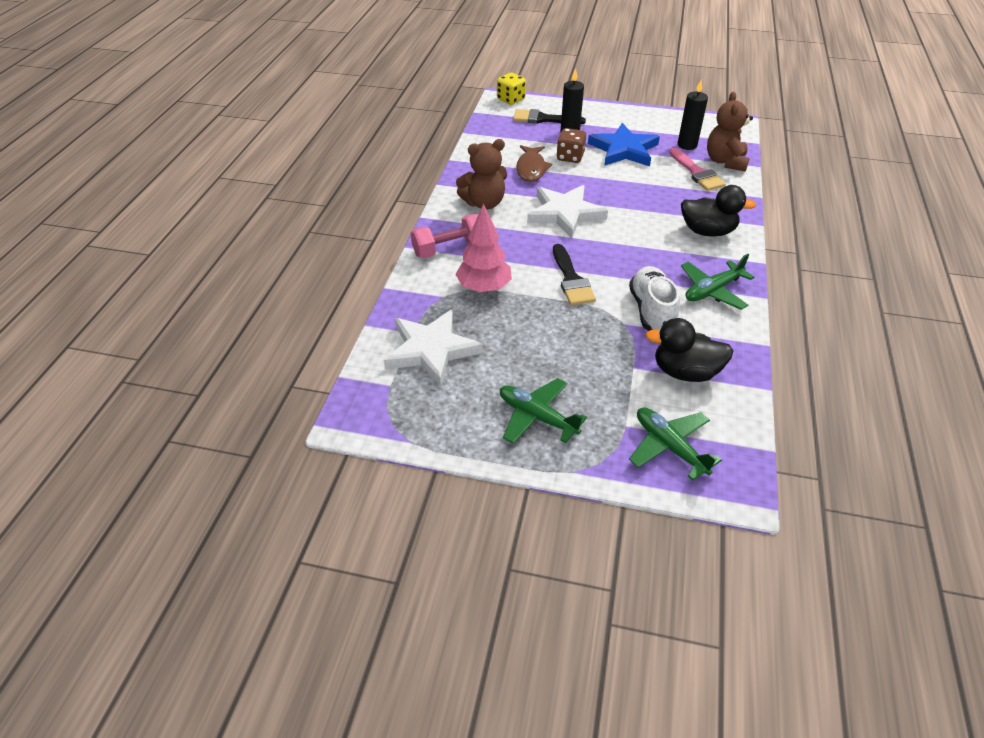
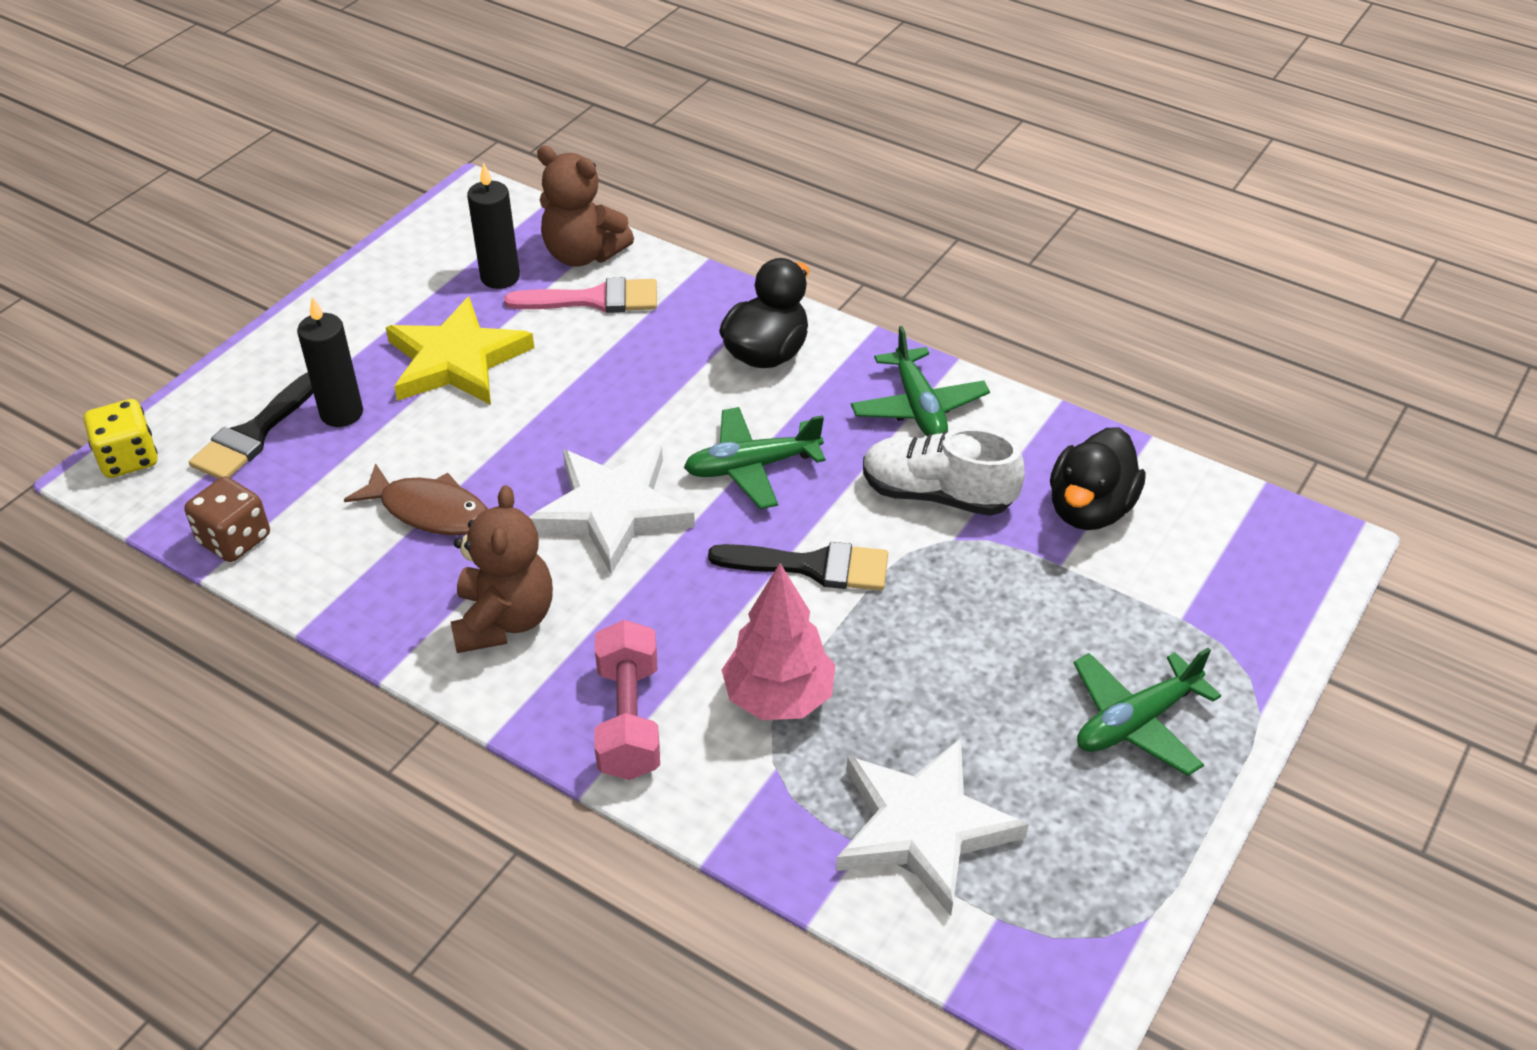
camera: 70 degrees left, 0 degrees up
(570, 157) = (428, 441): brown dice -> brown dice (234, 540)
(624, 150) = (456, 360): blue star -> yellow star
(669, 447) = (1236, 584): green plane -> green plane (752, 467)

